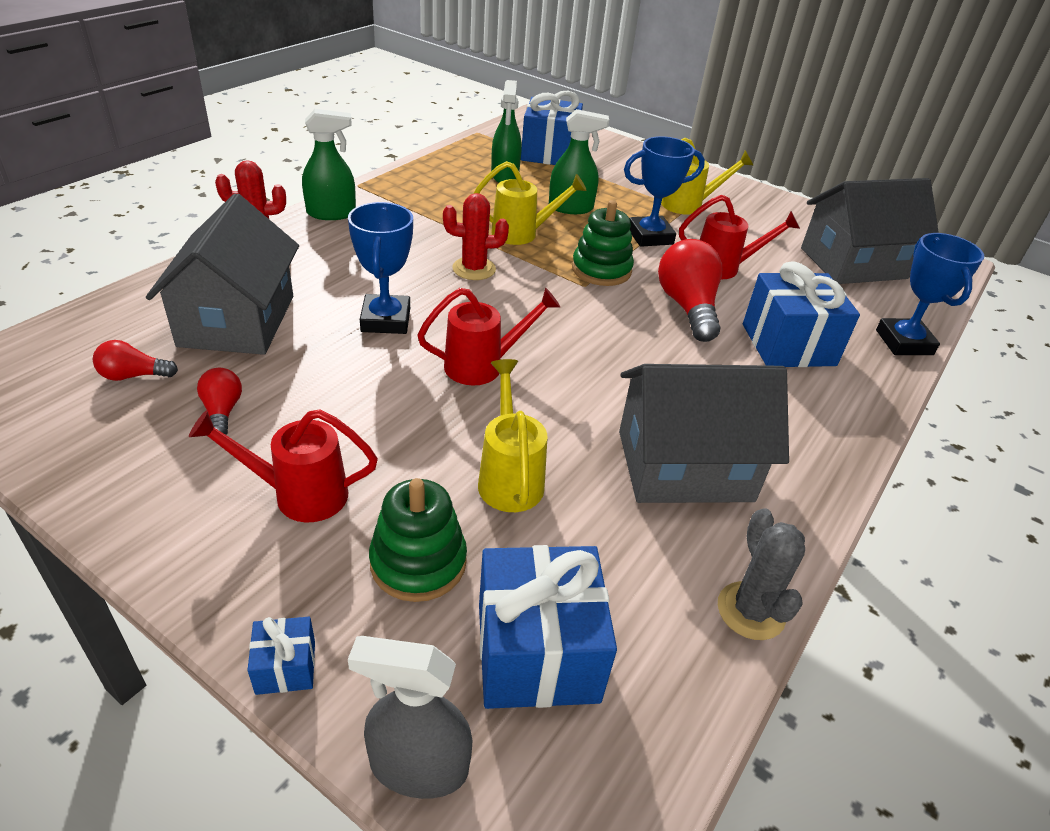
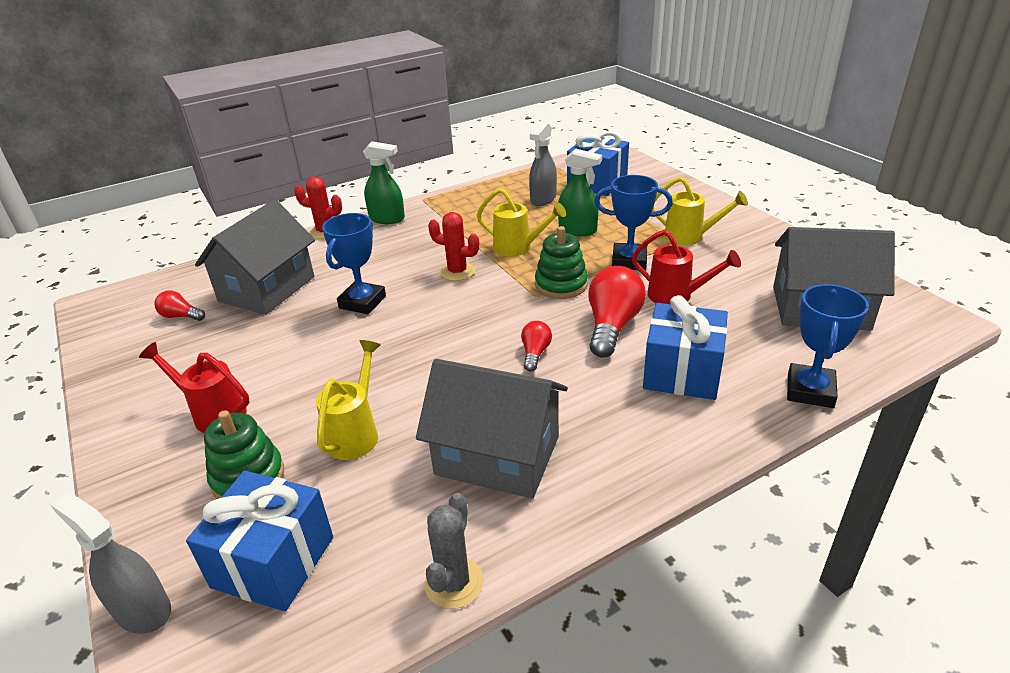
camera: 30 degrees right, 5 degrees down
(222, 411) = (211, 349): red light bulb -> red light bulb (535, 353)
(285, 667) = (121, 521): blue gift -> none
(483, 366) = (404, 347): red watering can -> none
(505, 175) = (543, 199): green spray bottle -> grey spray bottle

